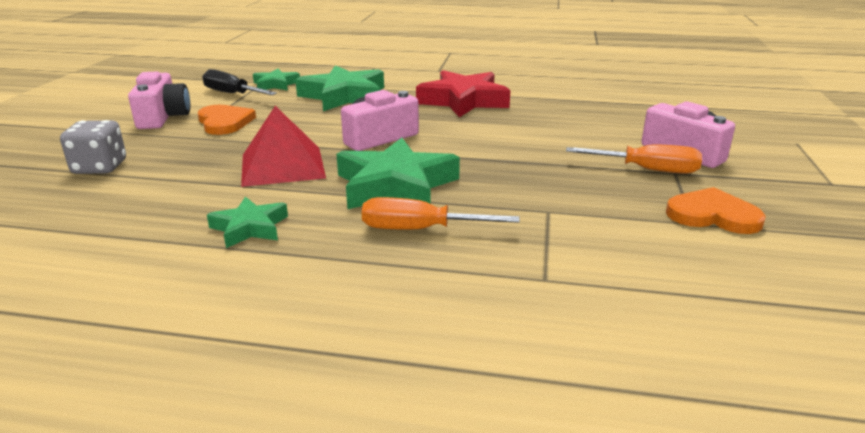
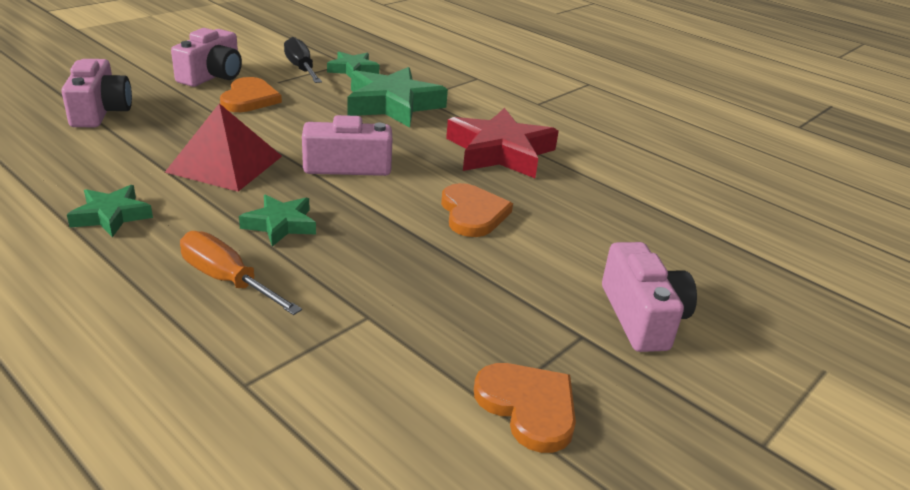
camera: 30 degrees right, 5 degrees up
(100, 167) = (100, 111): grey dice -> pink camera
(395, 185) = (280, 225): green star -> green star, size x0.55
(507, 136) = (473, 213): none -> orange heart
(646, 170) = (554, 318): orange screwdriver -> none

